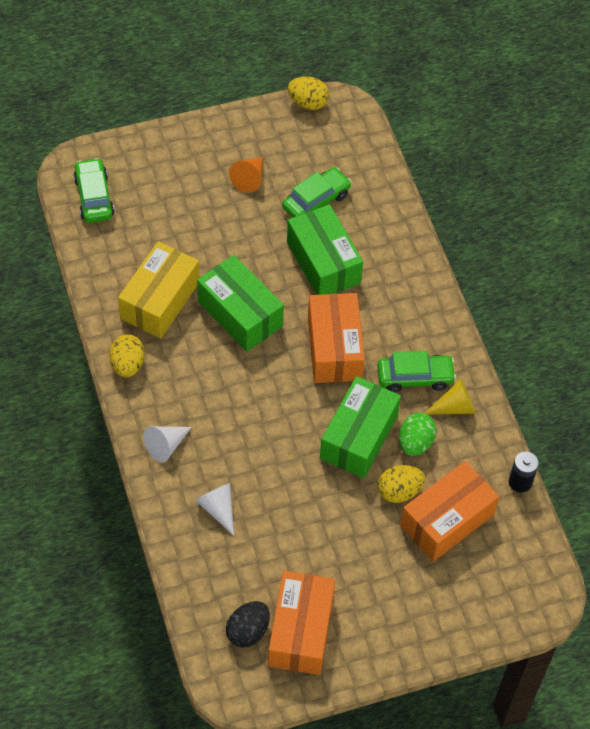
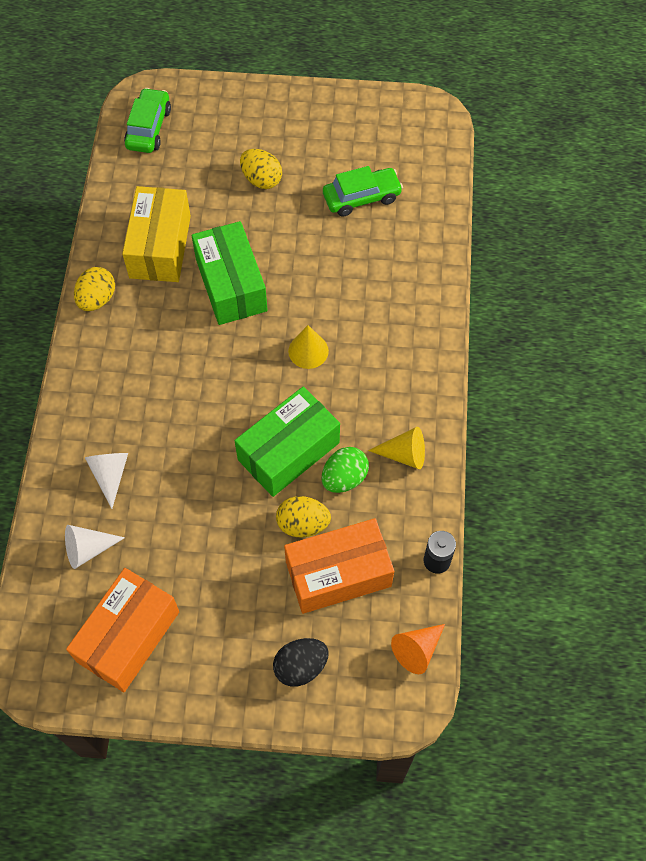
camera: 25 degrees right, 5 degrees up
(160, 300) = (160, 246): yellow box -> yellow box turned 45 degrees counterclockwise
(166, 446) = (92, 392): white cone -> white cone (88, 549)
(248, 631) = (75, 616): black egg -> black egg (300, 666)
(249, 178) = (306, 155): orange cone -> orange cone (417, 650)
(308, 103) = (400, 100): yellow egg -> yellow egg (261, 179)
(323, 263) = (339, 261): green box -> none
(334, 348) = (308, 351): orange box -> yellow cone
(415, 377) = (377, 409): green car -> none

